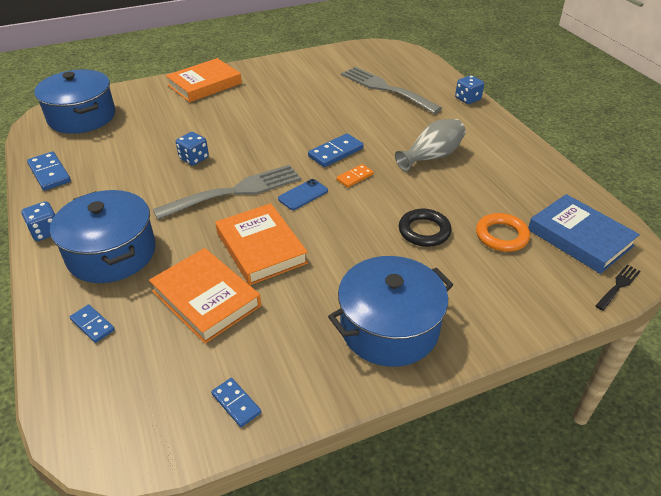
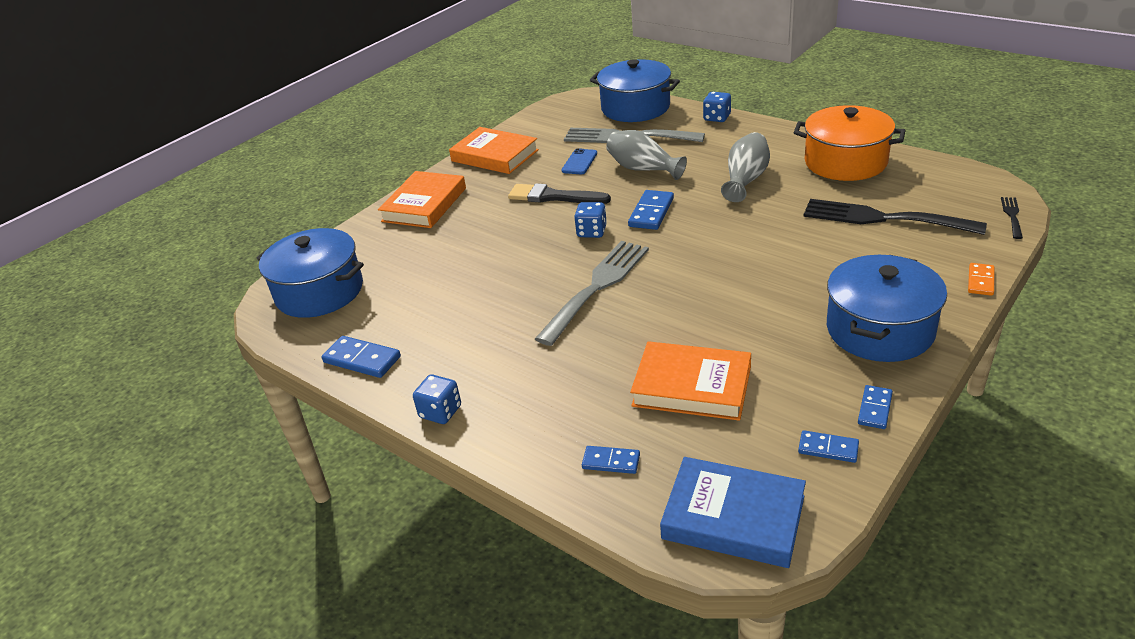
camera: 25 degrees left, 5 degrees down
(112, 253) = (543, 396): blue pot -> blue pot (635, 108)
(194, 158) = (511, 277): blue dice -> blue dice (592, 232)
(261, 248) = (687, 322): orange book -> orange book (494, 155)
(286, 112) = (553, 197): none -> black brush
(303, 195) = (668, 261): blue phone -> blue phone (579, 162)
(307, 392) = (875, 409): none -> blue domino
(354, 177) = (697, 226): orange domino -> orange domino (981, 281)
(369, 117) = (643, 169): none -> grey vase
(424, 231) = (815, 243): black ring -> none
(501, 236) = (883, 218): orange ring -> black fork
(526, 175) = (845, 162): none -> orange pot
(579, 237) = (944, 193): blue book -> blue book (733, 517)

